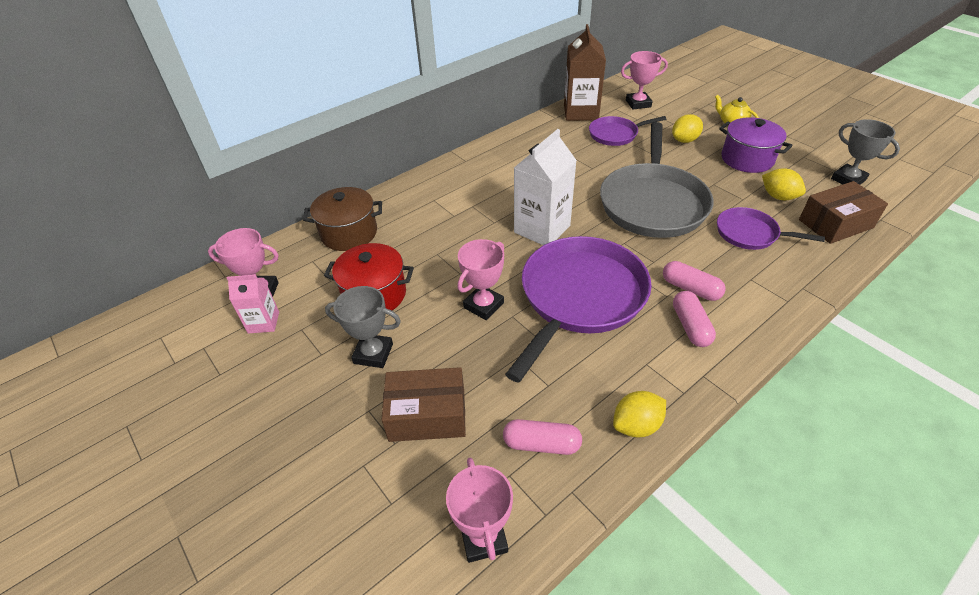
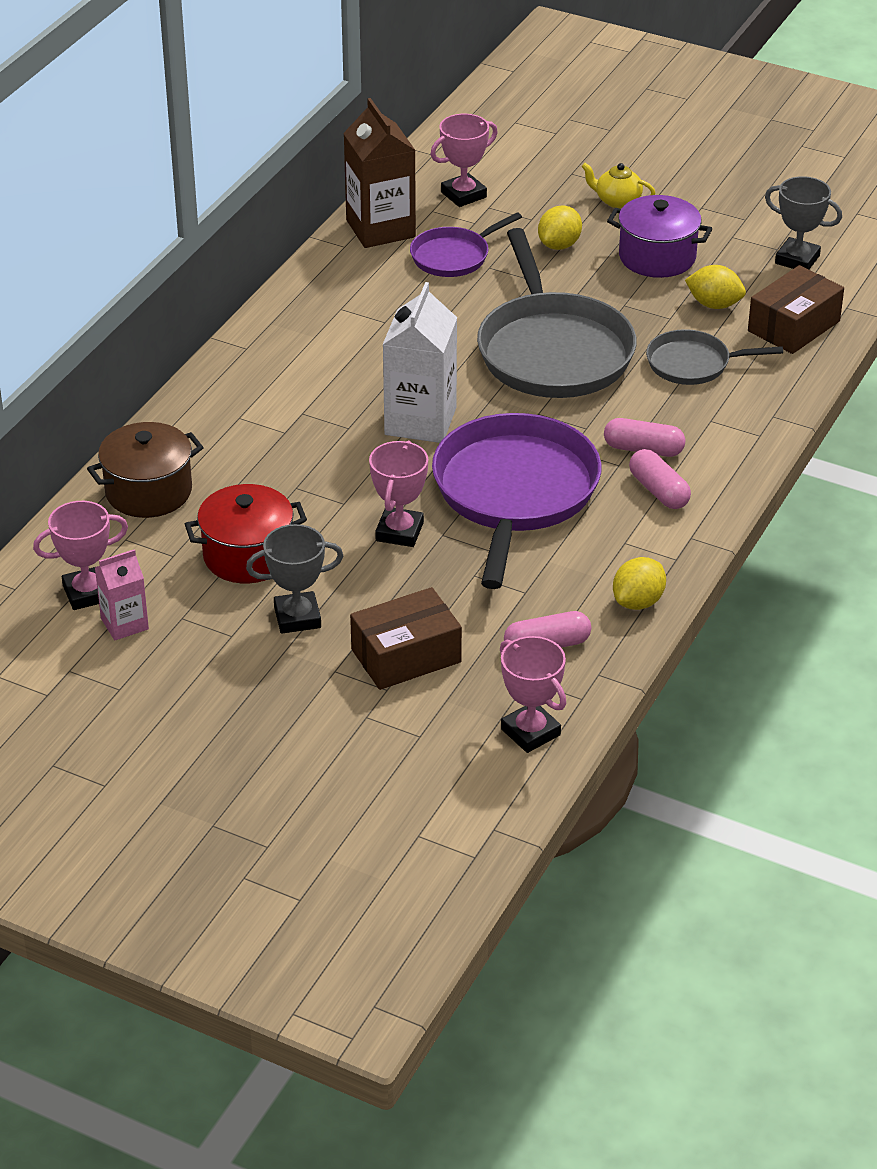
camera: 25 degrees left, 5 degrees down
(749, 233) = (692, 364): purple pan -> grey pan

